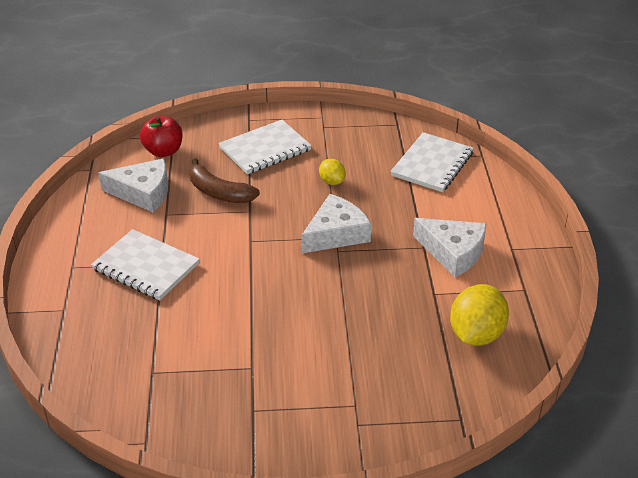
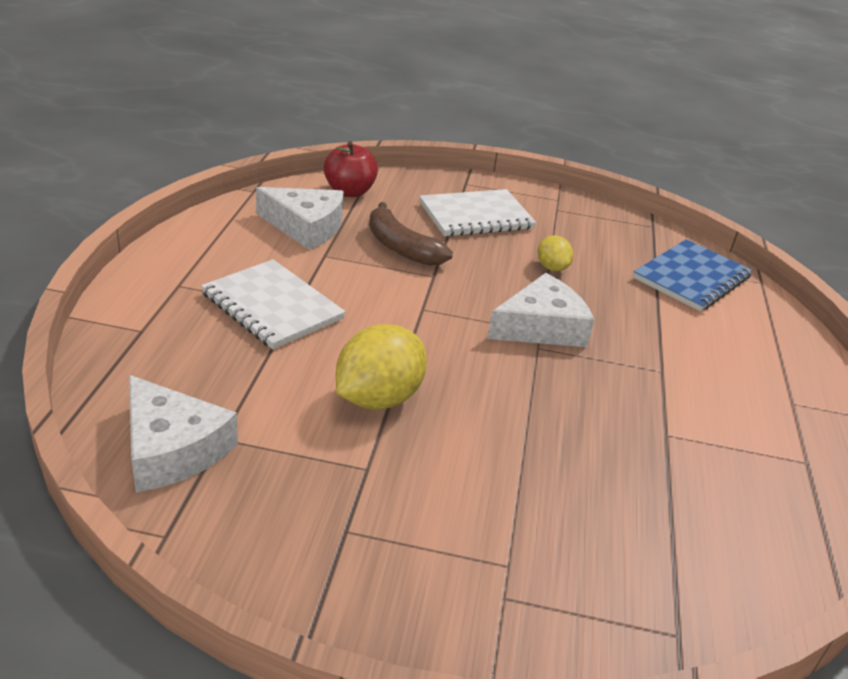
camera: 10 degrees right, 5 degrees down
(432, 164) = (691, 278): white notebook -> blue notebook
(453, 252) = (704, 387): white cheese -> white cheese (171, 448)
(476, 334) = (723, 507): yellow lemon -> yellow lemon (378, 398)

